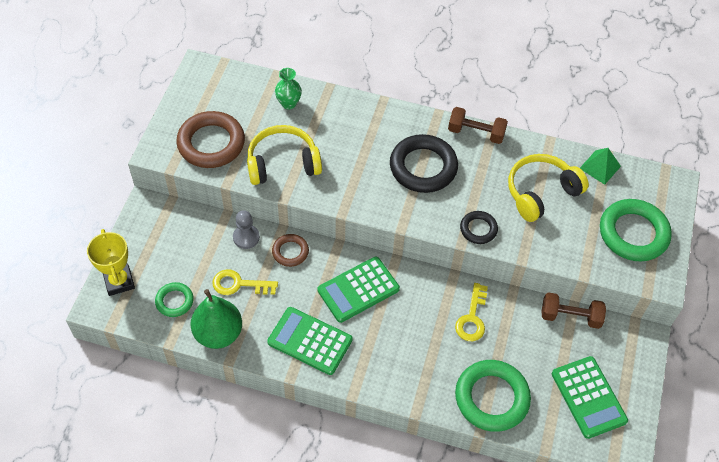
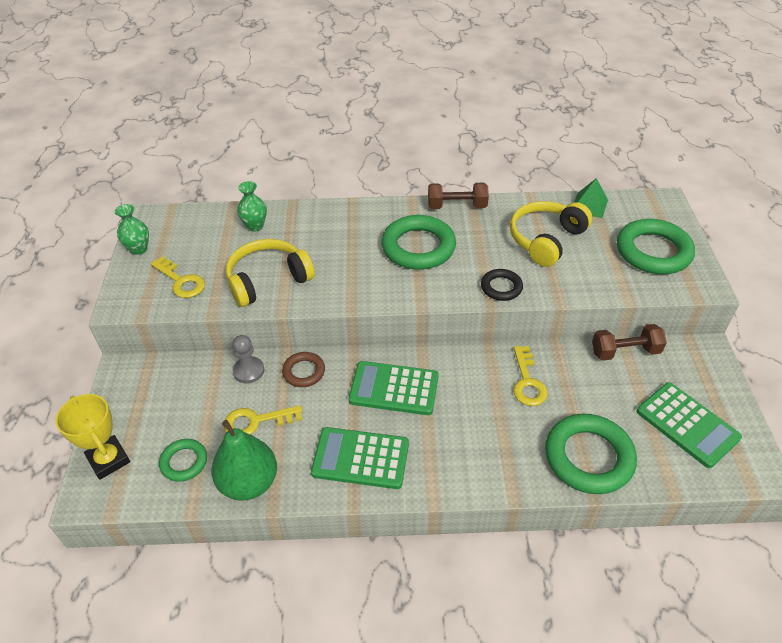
camera: 15 degrees left, 10 degrees down
(184, 100) = (139, 249): none -> green vase
(211, 143) = (181, 281): brown ring -> yellow key
(358, 290) = (394, 389): green calculator -> green calculator turned 60 degrees clockwise
(423, 167) = (418, 247): black ring -> green ring

